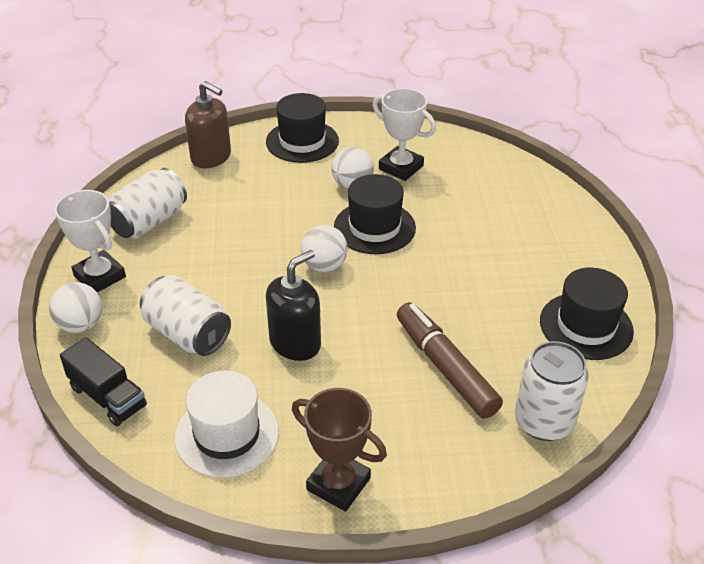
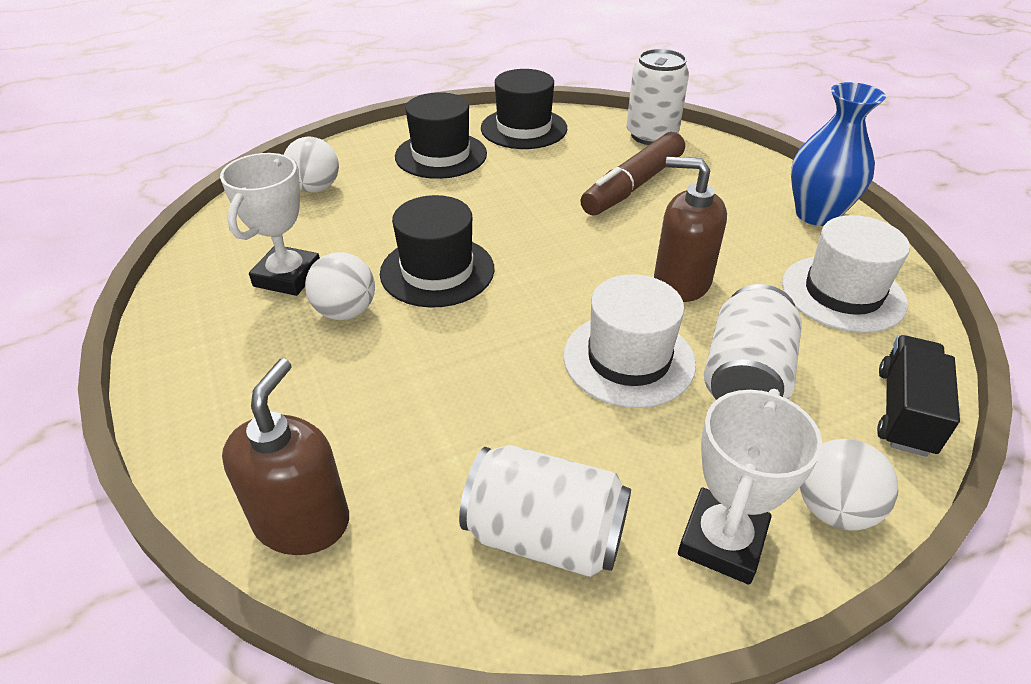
camera: 110 degrees left, 0 degrees up
(237, 287) = (628, 359): none -> white hat
(295, 343) = (681, 282): black soap dispenser -> brown soap dispenser
(302, 141) = (226, 401): black hat -> black hat (441, 155)
(324, 266) = (536, 294): white ball -> white ball (316, 188)
(338, 484) = (816, 214): brown trophy -> blue vase

